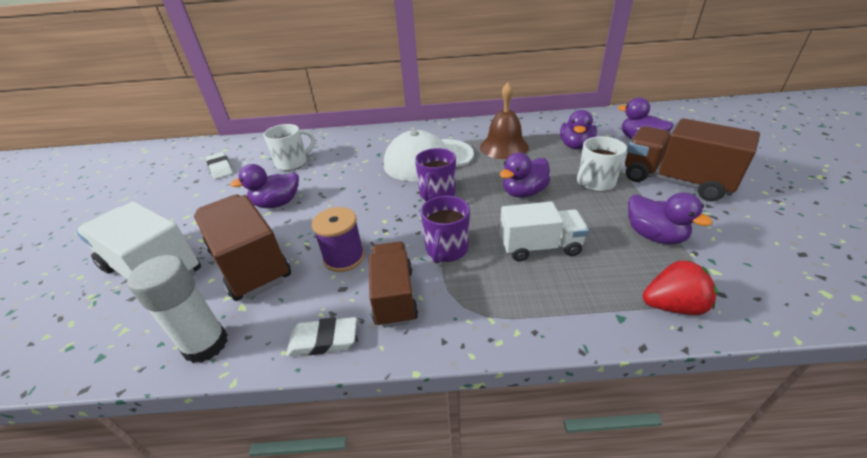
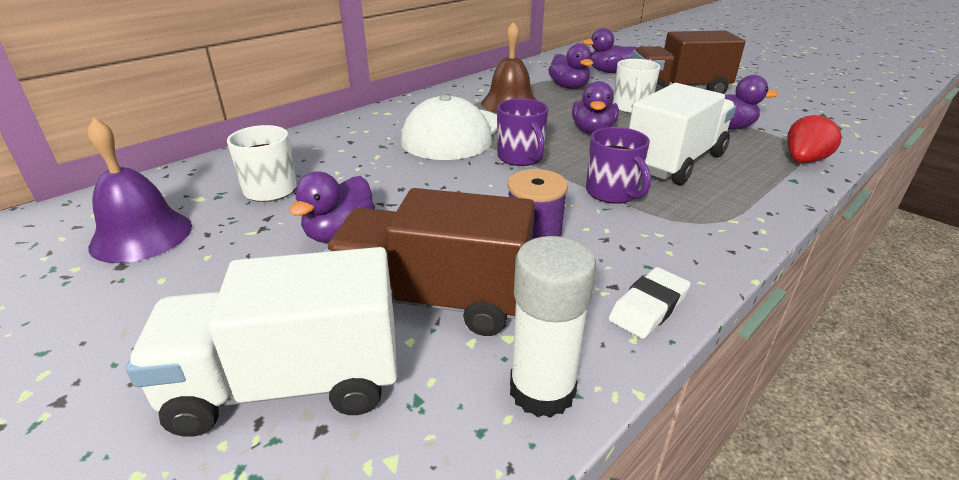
camera: 45 degrees left, 5 degrees down
(220, 168) = (141, 235): white eraser -> purple bell
(394, 296) = (639, 244): brown truck -> none
(540, 247) = (674, 162): white truck -> white truck, size x1.51

